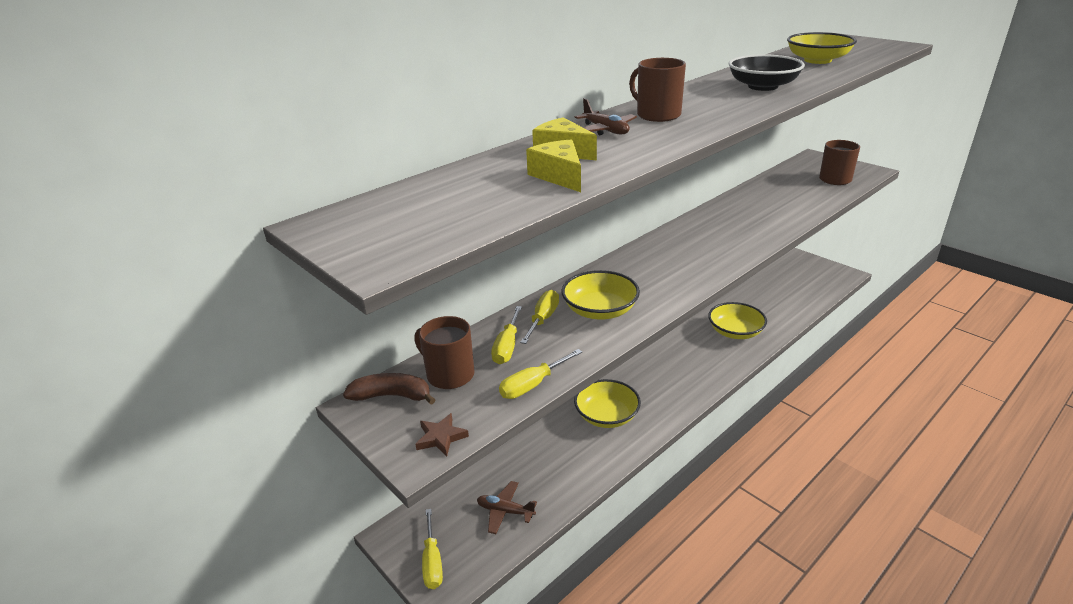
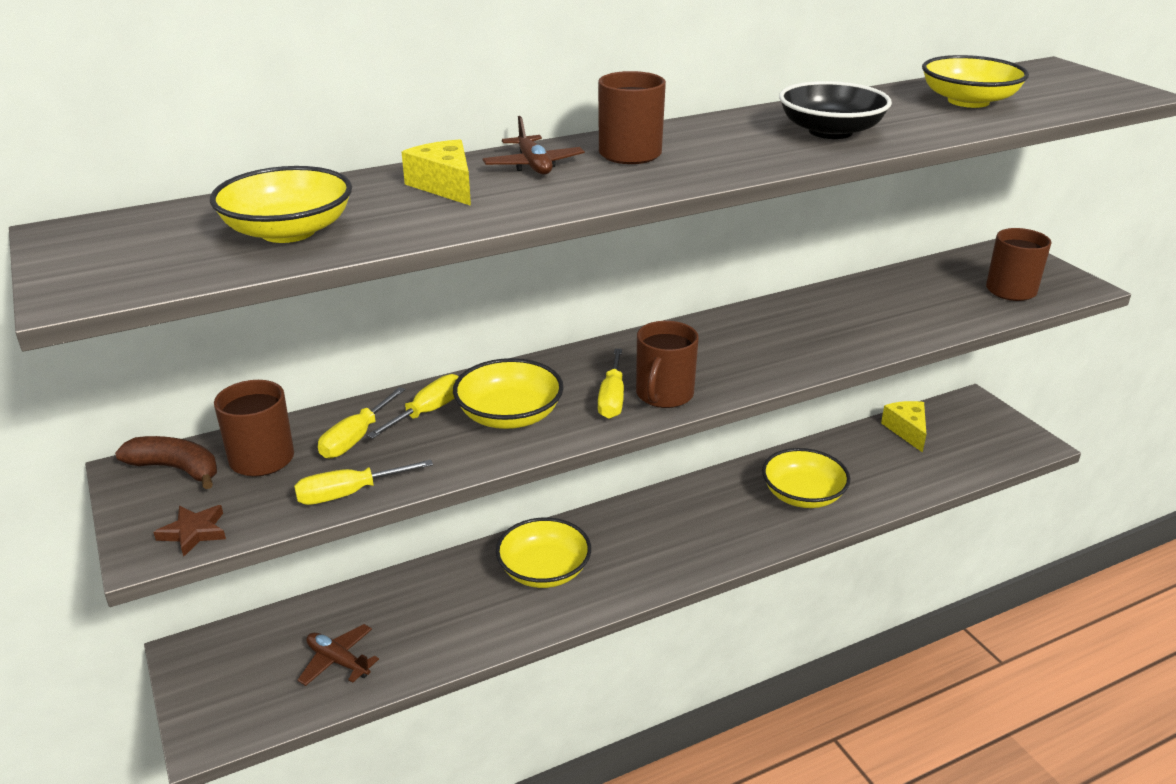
camera: 15 degrees right, 0 degrees up
(432, 561) = (215, 698): yellow screwdriver -> yellow screwdriver (612, 398)
(489, 196) = (288, 231): none -> yellow bowl
(559, 176) = (399, 219): yellow cheese -> yellow cheese (907, 430)
(687, 277) = (664, 395): none -> brown mug

